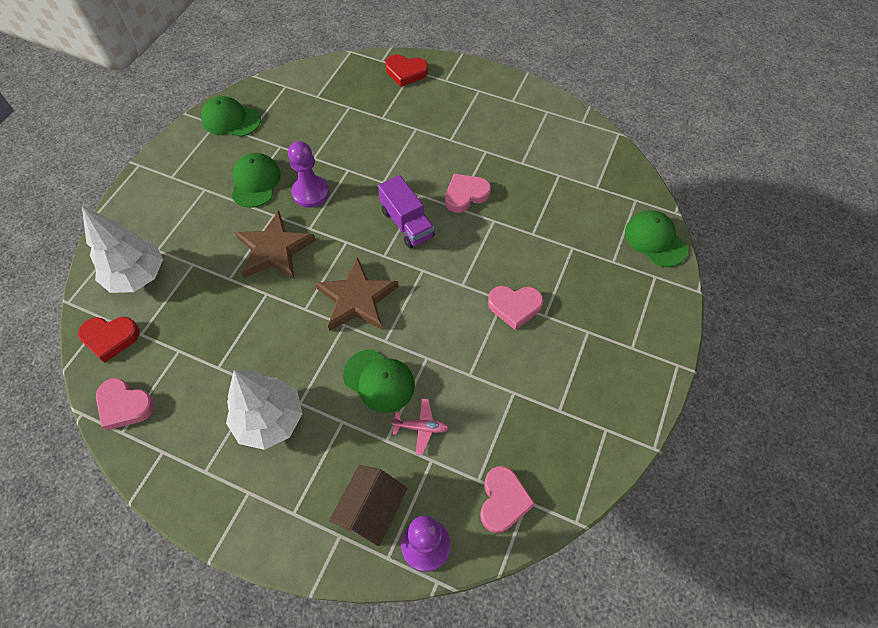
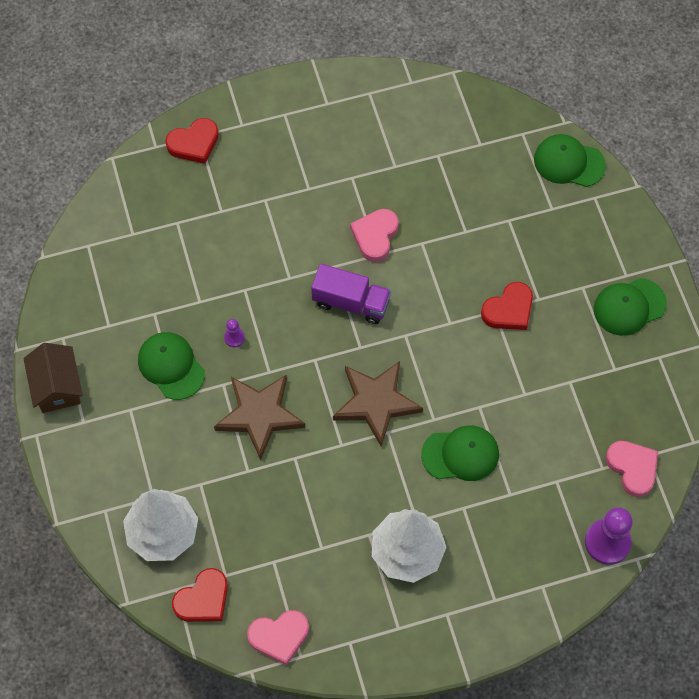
camera: 40 degrees left, 5 degrees up
(231, 120) = (74, 322): green cap -> green cap (629, 307)
(311, 192) = (234, 338): purple pawn -> purple pawn, size x0.47
(371, 510) = (547, 551): brown house -> brown house (57, 386)
(421, 427) = (526, 464): pink plane -> none
(514, 307) = (509, 310): pink heart -> red heart

